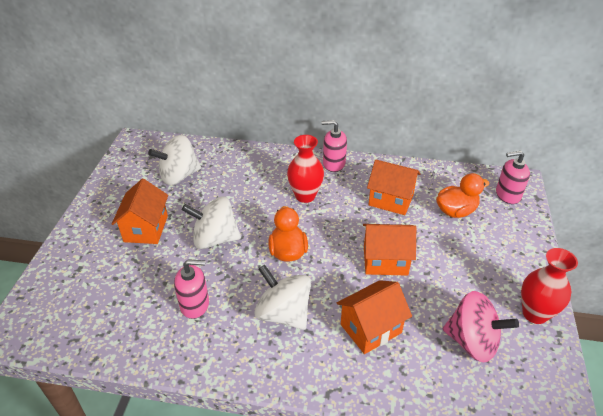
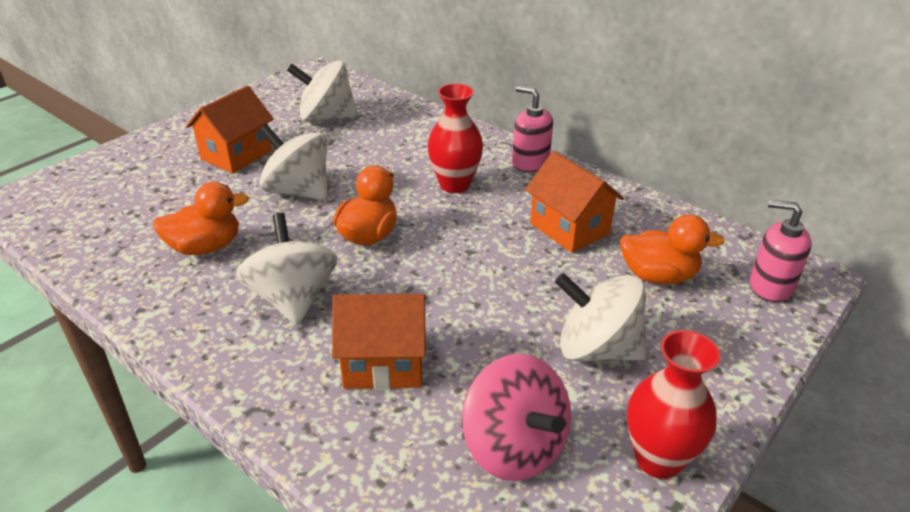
camera: 30 degrees right, 5 degrees down
(195, 304) = (206, 247): pink soap dispenser -> orange duck
(385, 261) = (486, 295): orange house -> none
(463, 267) = (597, 349): none -> white spinning top

